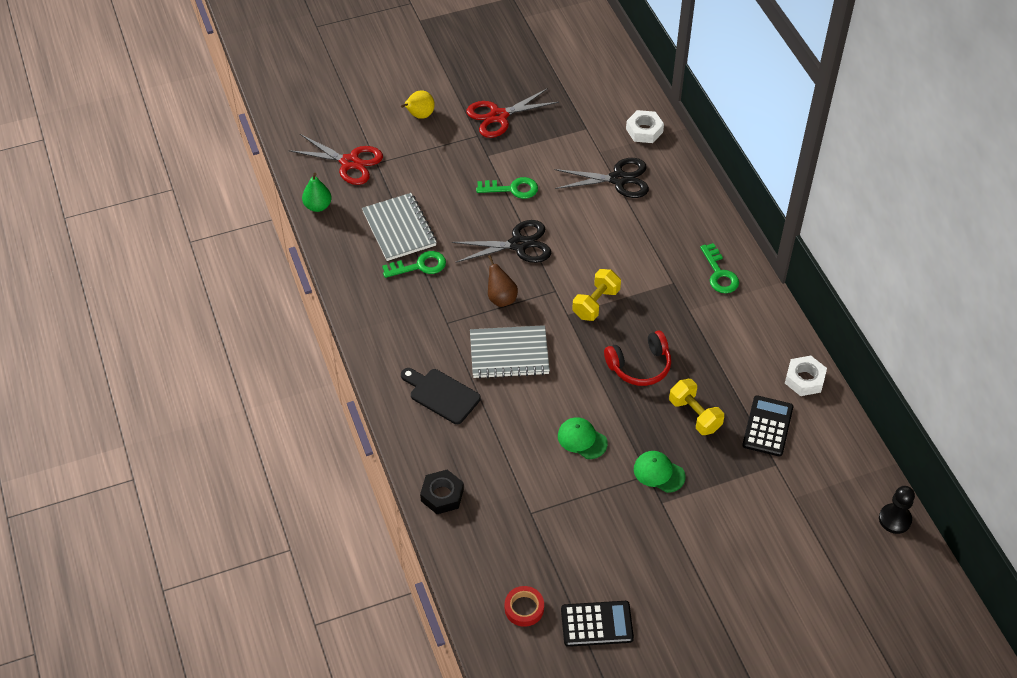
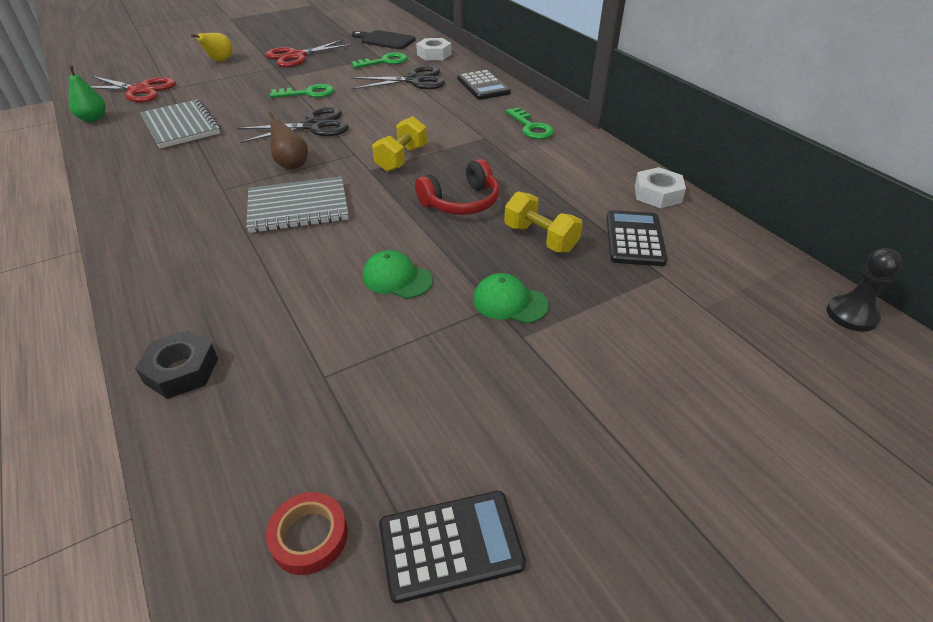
camera: 10 degrees left, 10 degrees down
(419, 266) = (198, 149): green key -> green key (384, 62)
(441, 395) = (203, 254): black cutting board -> black cutting board (385, 40)
(686, 198) = (483, 86): none -> black calculator

